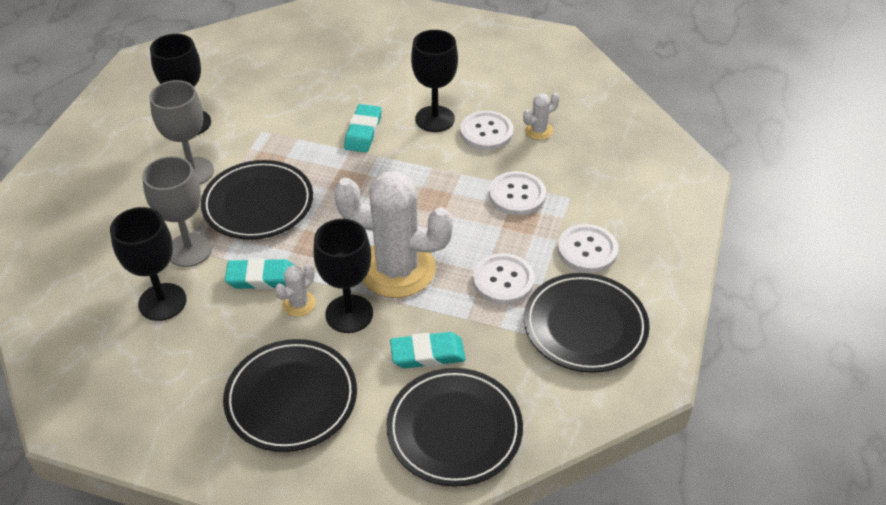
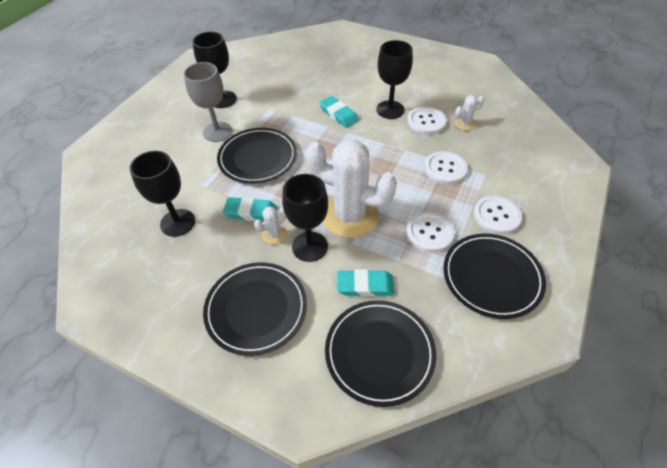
camera: 10 degrees right, 5 degrees up
(189, 250) = (204, 186): grey goblet -> none
(363, 132) = (338, 114): turquoise eraser -> turquoise eraser turned 60 degrees counterclockwise

